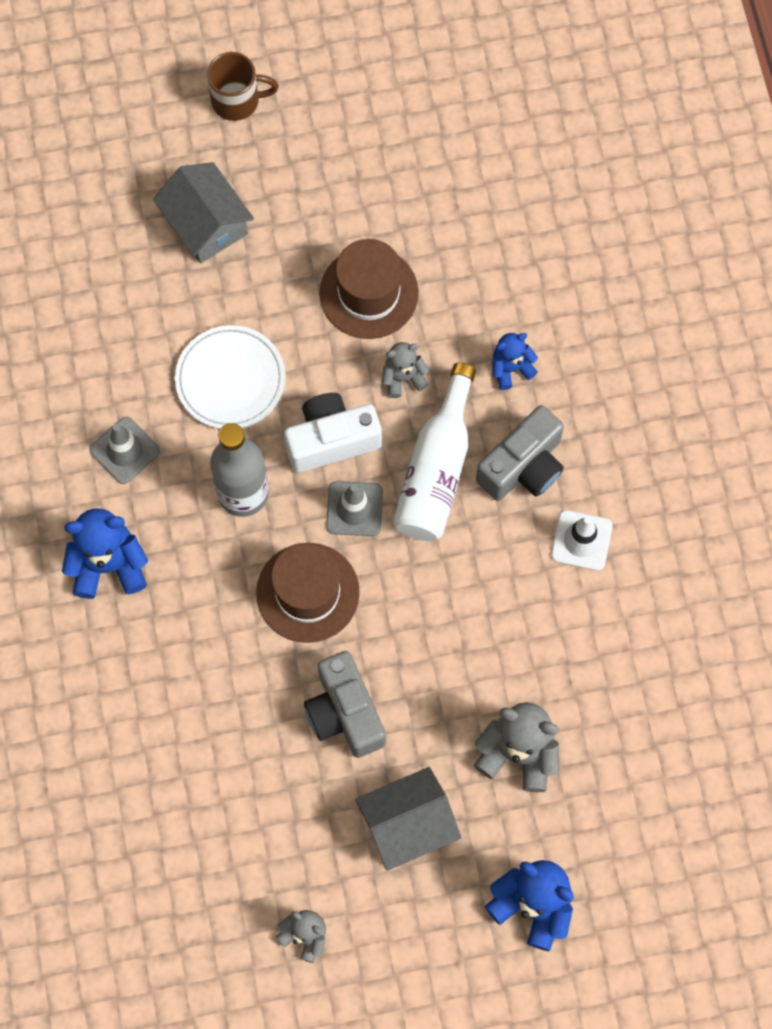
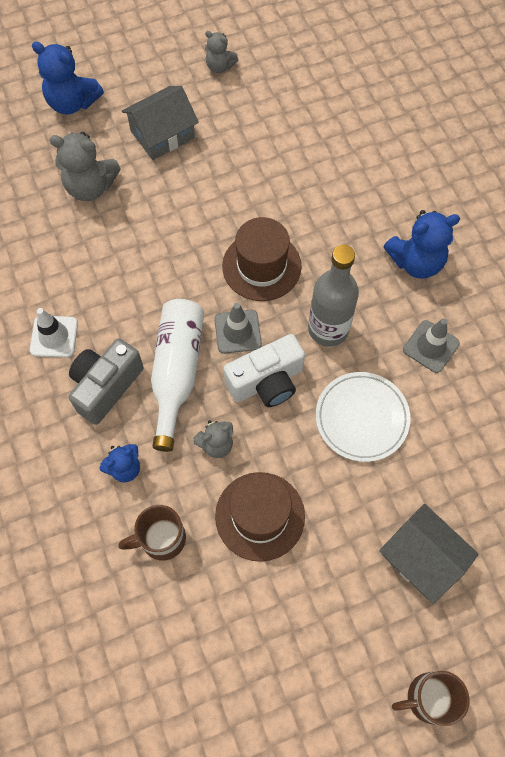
camera: 170 degrees right, 5 degrees down
(345, 713) = (218, 193): grey camera -> none
(479, 287) = (161, 539): none -> brown mug

